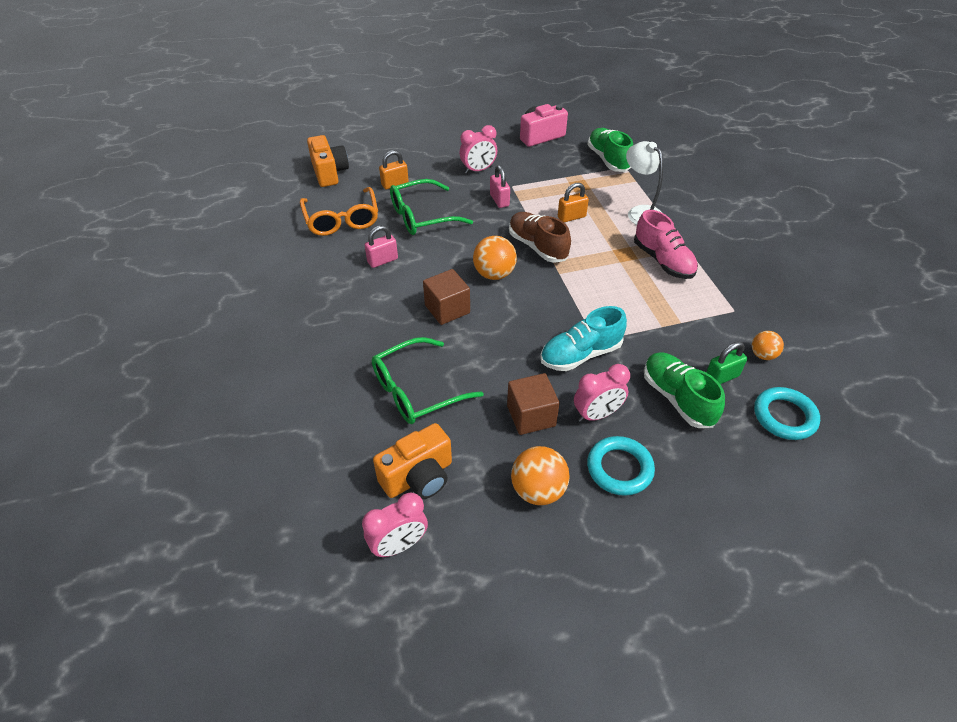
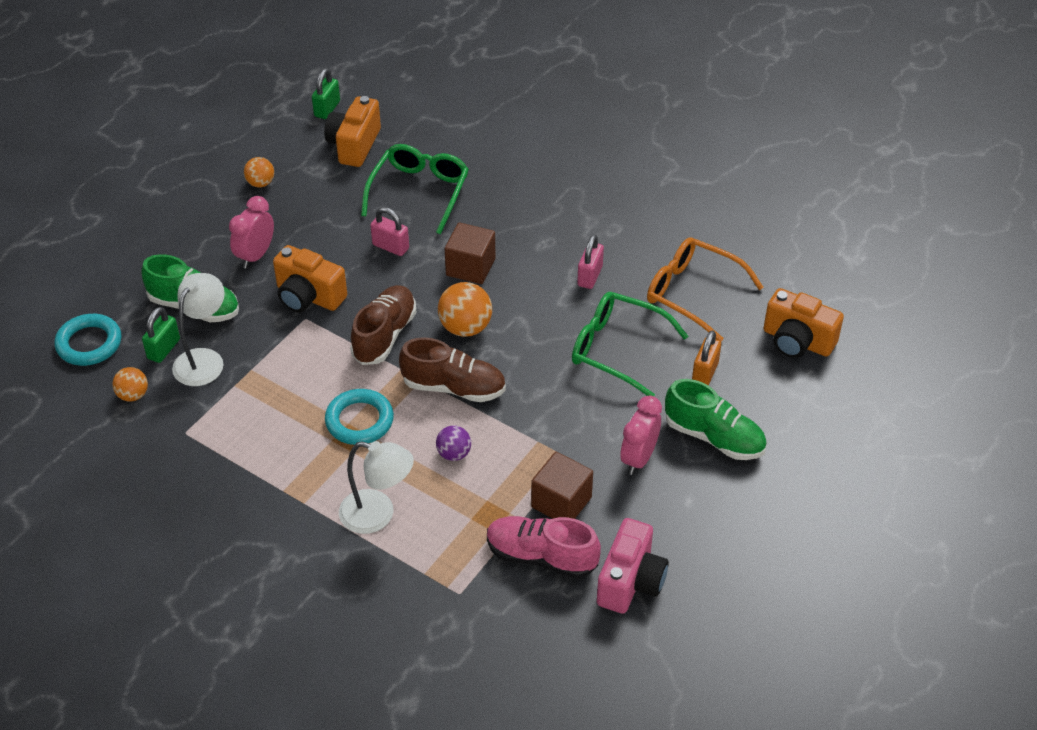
camera: 140 degrees right, 0 degrees up
(399, 545) = (327, 109): pink clock -> green padlock
(422, 216) = (618, 349): green glasses -> green glasses turned 90 degrees counterclockwise
(499, 200) = (561, 426): pink padlock -> pink padlock (390, 246)
(531, 416) = (309, 225): brown cube -> brown cube (561, 502)
(538, 490) = (260, 183): orange ball -> orange ball, size x0.61
(551, 298) = (384, 335): none -> brown shoe
(571, 217) = (454, 454): orange padlock -> purple ball
(580, 354) = (308, 296): turquoise shoe -> orange camera
(608, 159) = (494, 593): green shoe -> green shoe (714, 437)
(619, 468) = (209, 228): turquoise ring -> turquoise ring (359, 421)
(663, 261) = (300, 453): pink shoe -> pink shoe (541, 557)
(693, 352) = (204, 359): none -> white lamp

